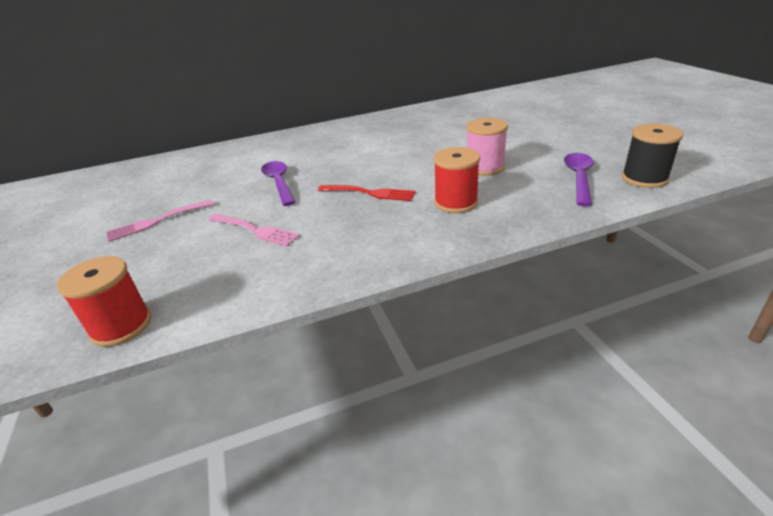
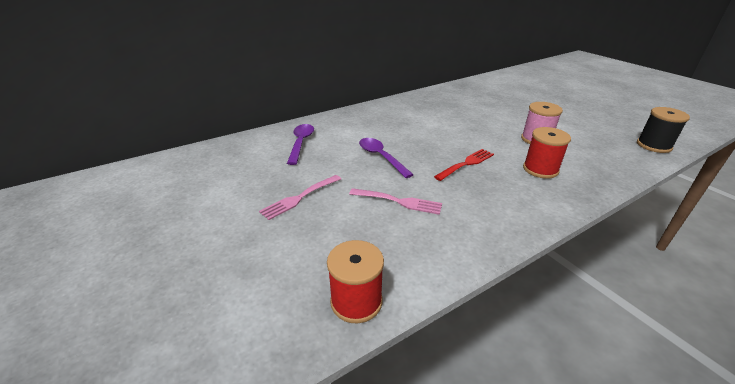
camera: 15 degrees left, 0 degrees up
(370, 193) = (466, 164): red fork -> red fork turned 45 degrees counterclockwise
(578, 178) = (610, 146): purple spoon -> purple spoon (301, 143)

